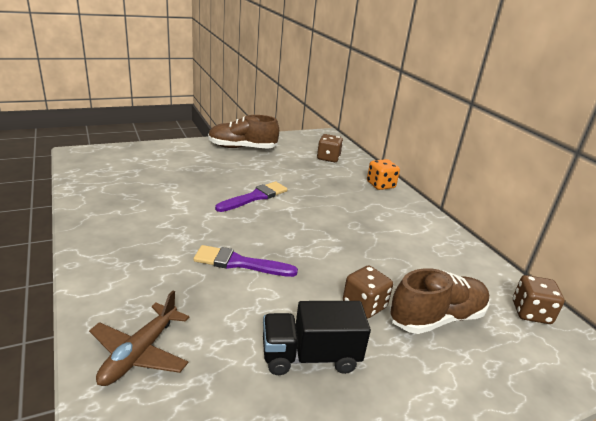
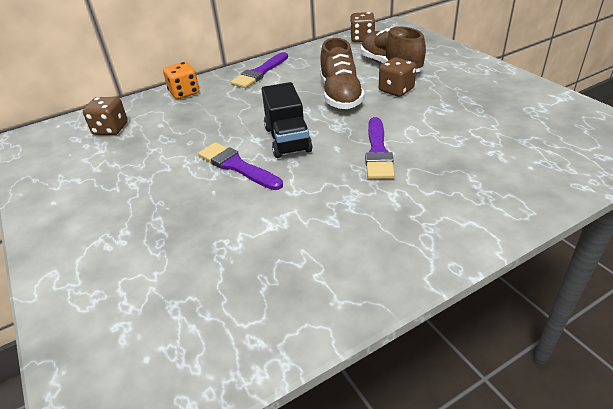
camera: 90 degrees left, 10 degrees up
(139, 353) = (530, 175): brown plane -> none
(242, 148) = (71, 205): brown shoe -> brown shoe (340, 95)
(310, 356) = (467, 105): black truck -> black truck (287, 139)
(419, 223) = (260, 73): none -> purple brush

